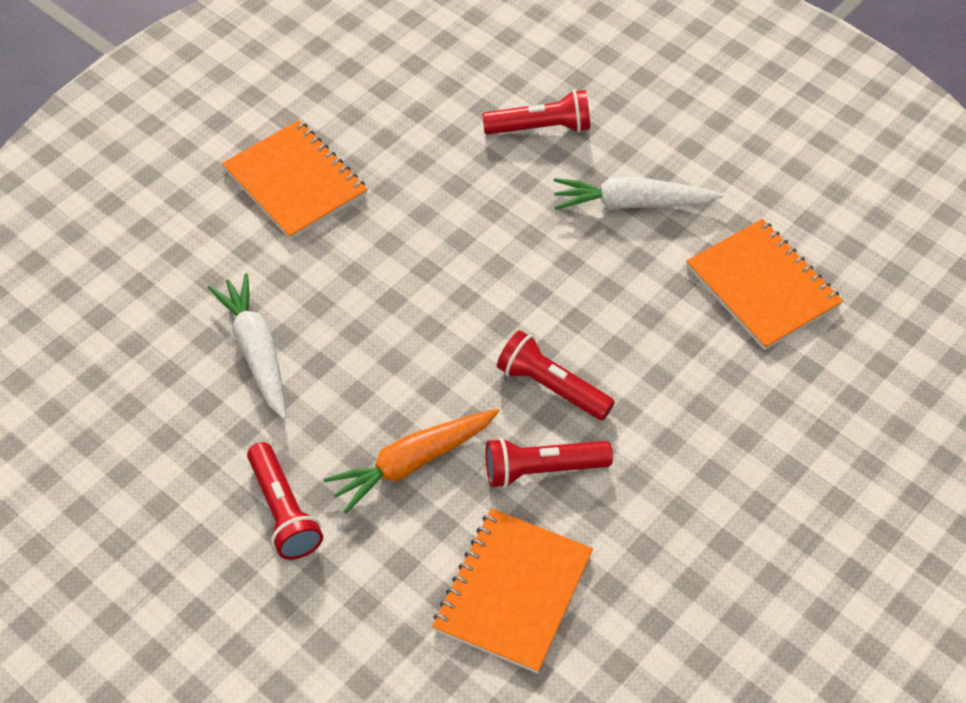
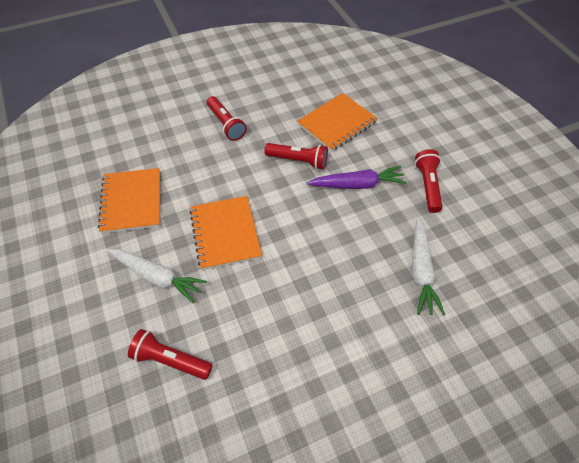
camera: 155 degrees left, 0 degrees up
(295, 182) = (361, 389): orange notebook -> orange notebook (225, 233)
(412, 463) = (357, 184): orange carrot -> purple carrot
(551, 387) = (271, 193): red flashlight -> red flashlight (226, 124)

